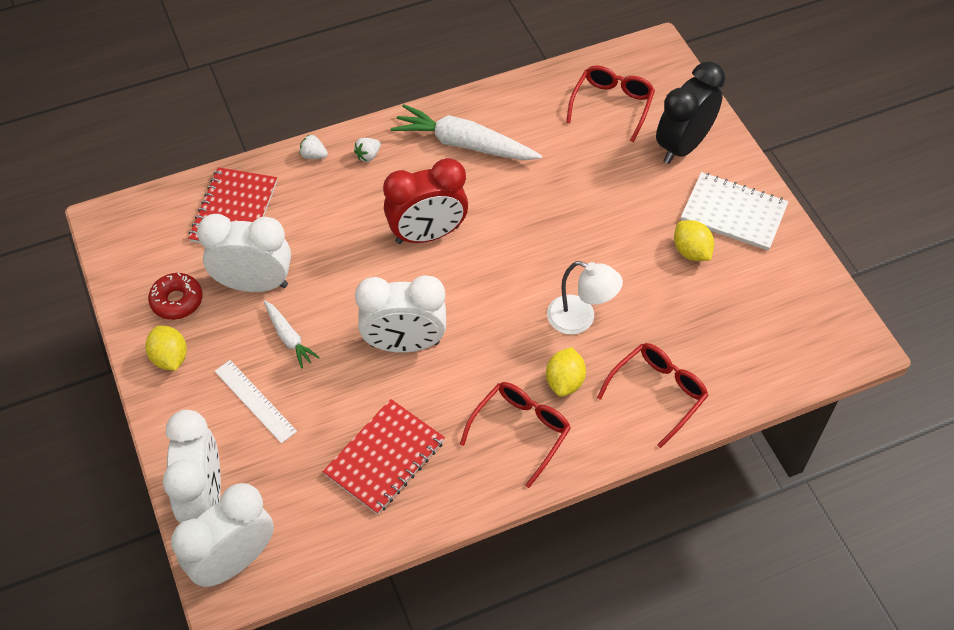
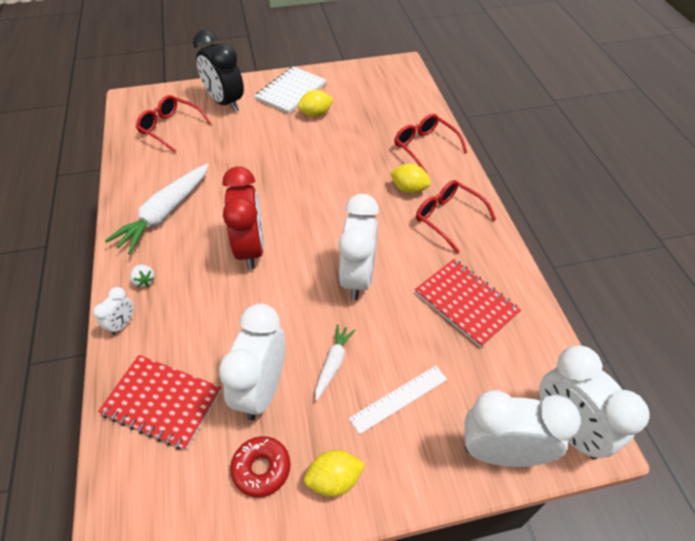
camera: 80 degrees left, 5 degrees down
(289, 338) = (333, 363): white carrot -> white carrot turned 45 degrees counterclockwise
(313, 155) = (122, 324): white strawberry -> white clock
(580, 319) = (357, 173): white lamp -> none

